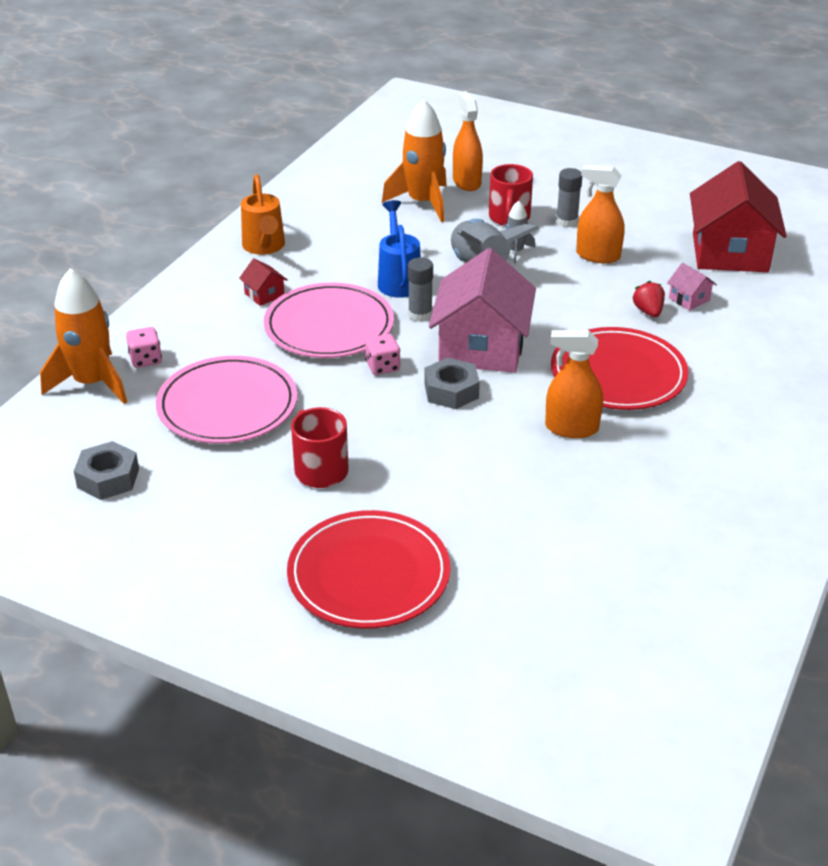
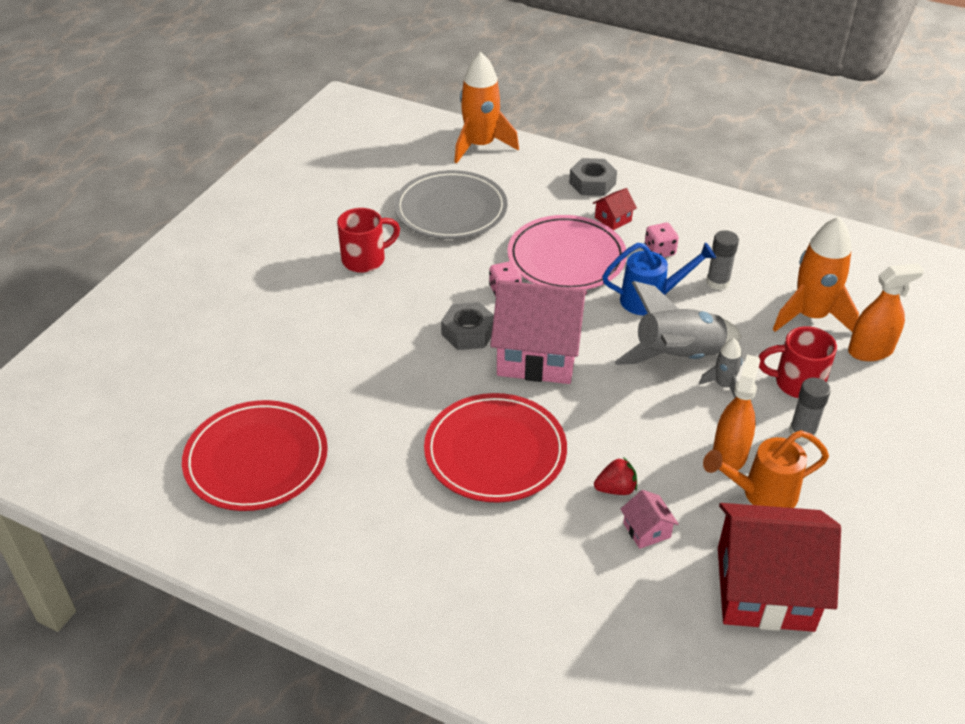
camera: 90 degrees right, 5 degrees up
(108, 478) = (368, 164): grey nut -> grey nut (592, 183)
(146, 359) = (511, 166): pink dice -> pink dice (659, 251)
(227, 405) = (451, 210): pink plate -> grey plate
(264, 247) = (693, 215): orange watering can -> orange watering can (761, 494)
(369, 574) = (243, 287): red plate -> red plate (256, 459)
(420, 315) = (590, 313): grey glue stick -> grey glue stick (717, 282)
(571, 428) = (409, 410): orange spray bottle -> none
(689, 299) = (646, 530): pink house -> pink house turned 75 degrees counterclockwise

